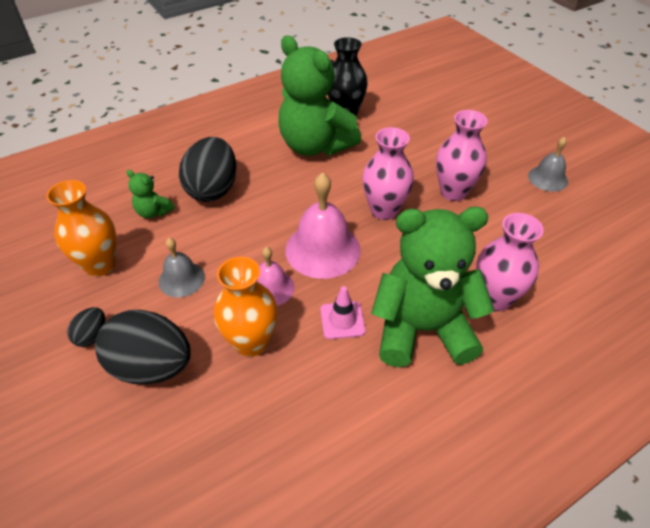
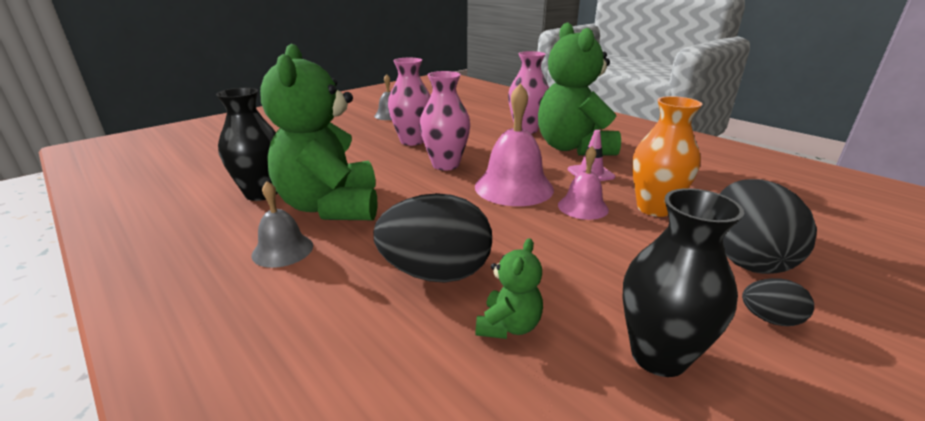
camera: 100 degrees left, 20 degrees down
(100, 265) = (658, 356): orange vase -> black vase
(181, 279) = (617, 265): grey bell -> grey bell (282, 250)
(315, 146) = (331, 206): green teddy bear -> green teddy bear turned 135 degrees clockwise

